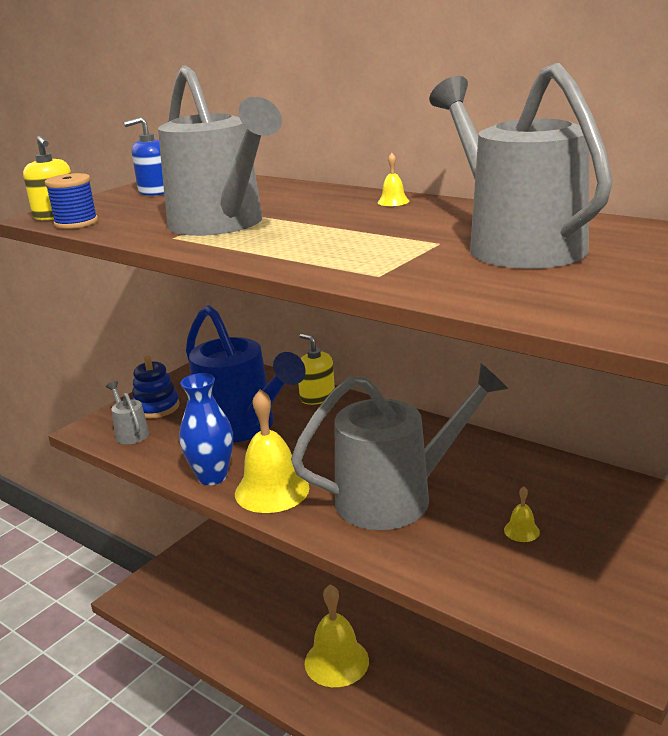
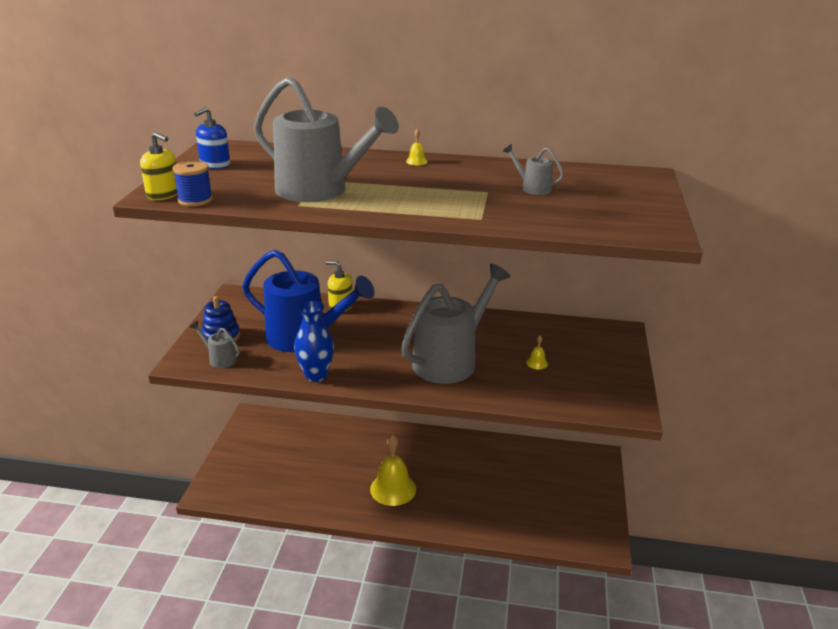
camera: 30 degrees left, 5 degrees up
(272, 490) = (366, 374): yellow bell -> none
(515, 244) = (532, 188): grey watering can -> grey watering can, size x0.42

